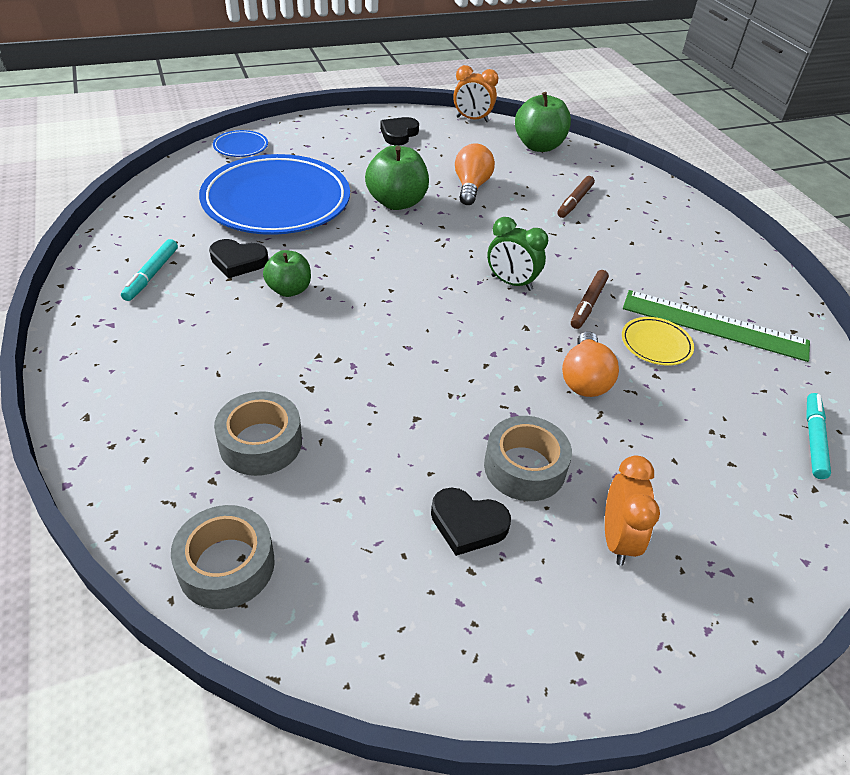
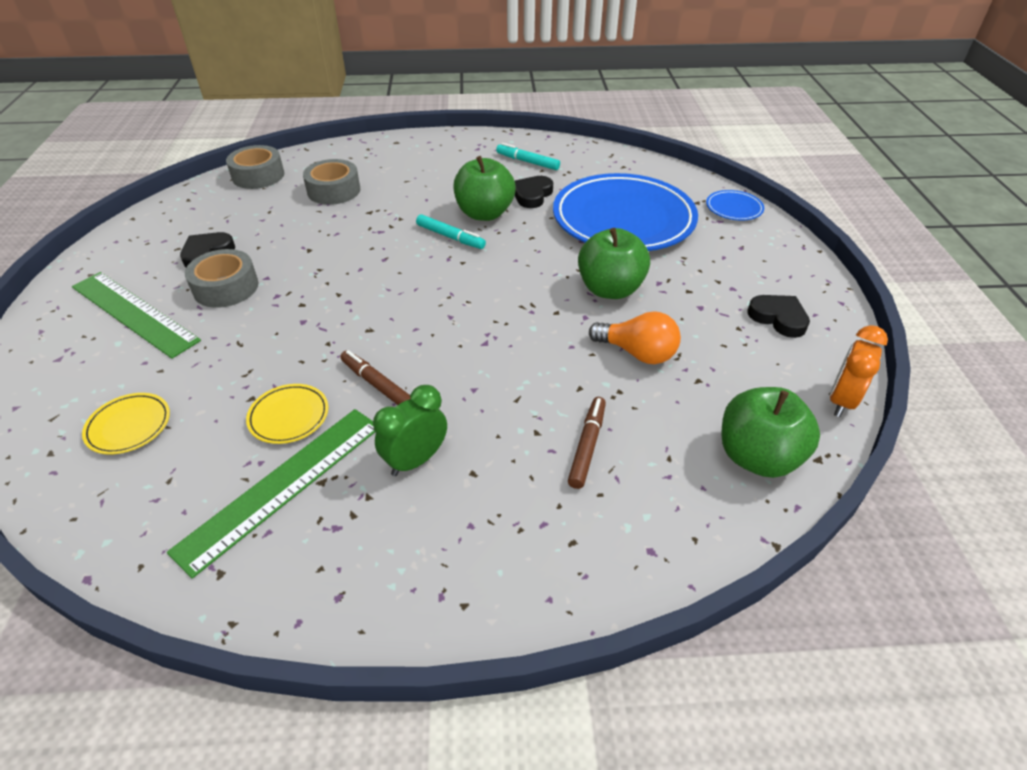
camera: 110 degrees right, 0 degrees up
(289, 290) = (484, 214): green apple -> green apple, size x1.57
(511, 283) = (438, 337): green clock -> green clock (415, 460)
(575, 201) = (587, 446): brown marker -> brown marker turned 60 degrees clockwise
(584, 379) = (282, 346): orange light bulb -> none
(617, 539) = (134, 313): orange clock -> green ruler
(746, 446) = (129, 426): none -> yellow plate
(813, 439) = (86, 486): turquoise marker -> turquoise marker (450, 237)

